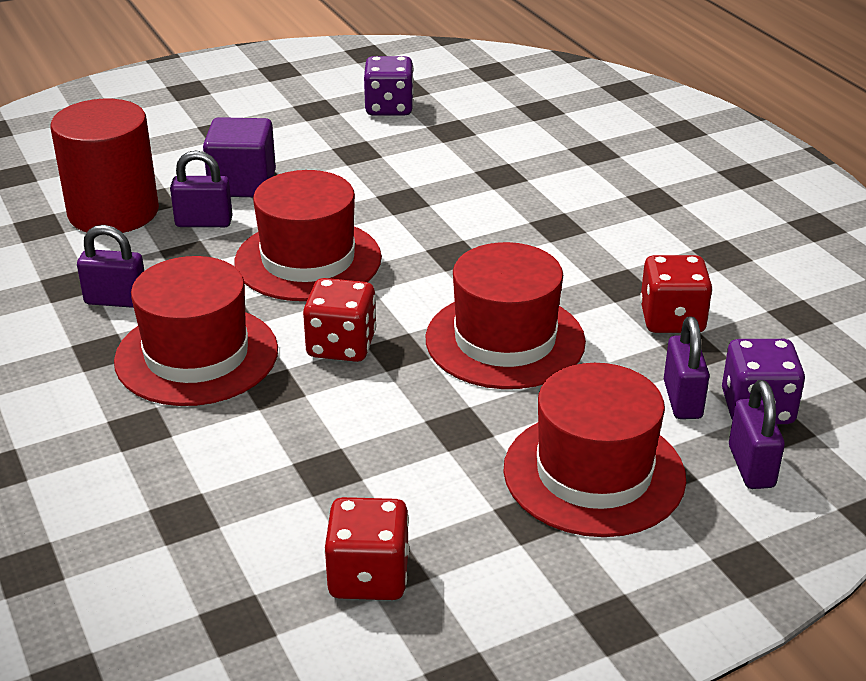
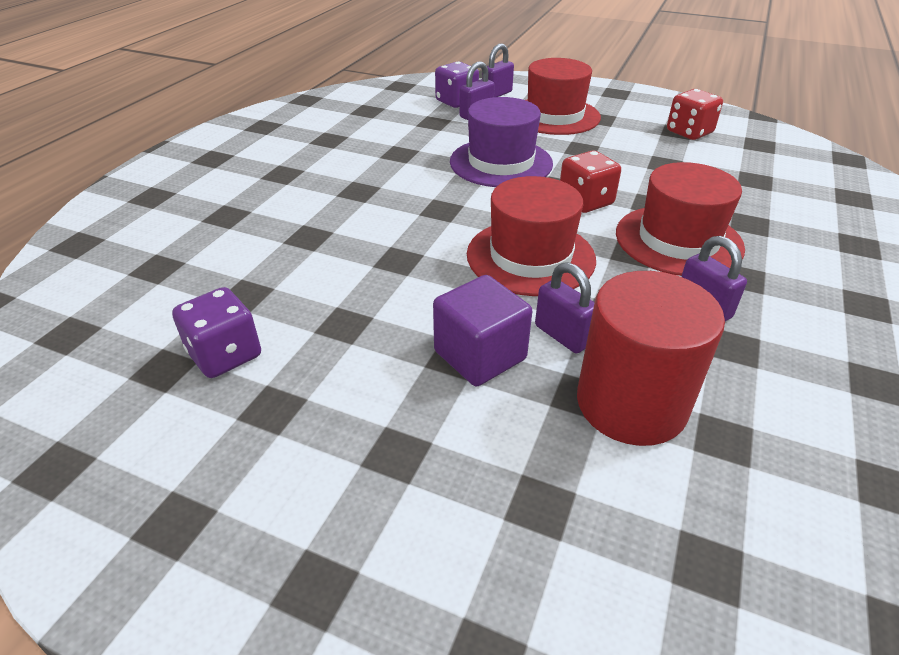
camera: 130 degrees left, 5 degrees up
(505, 340) = (501, 163): red hat -> purple hat
(672, 319) = (415, 133): red dice -> none

